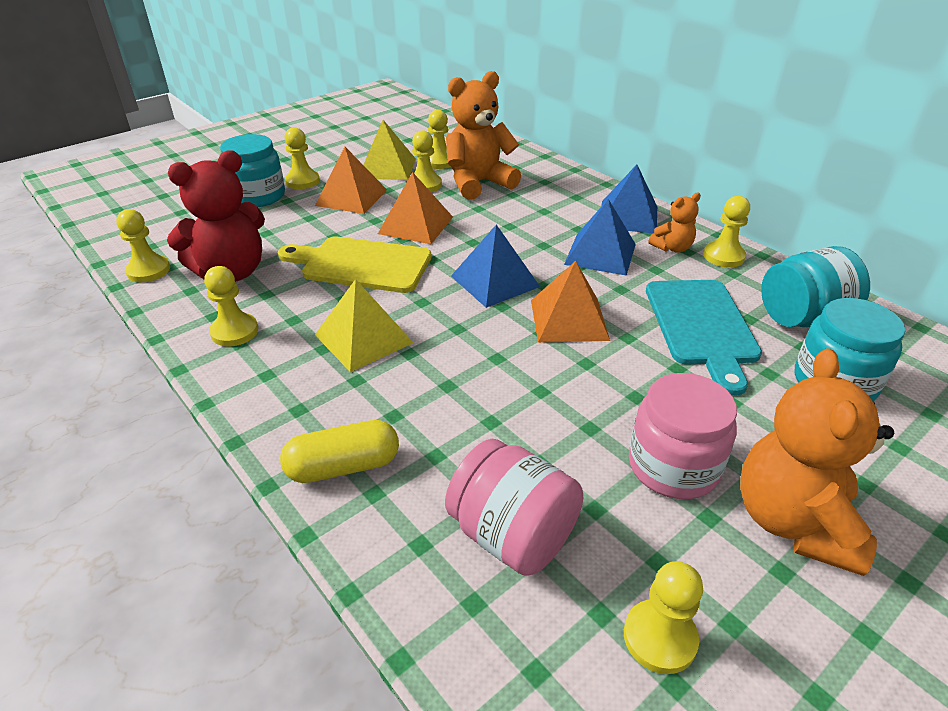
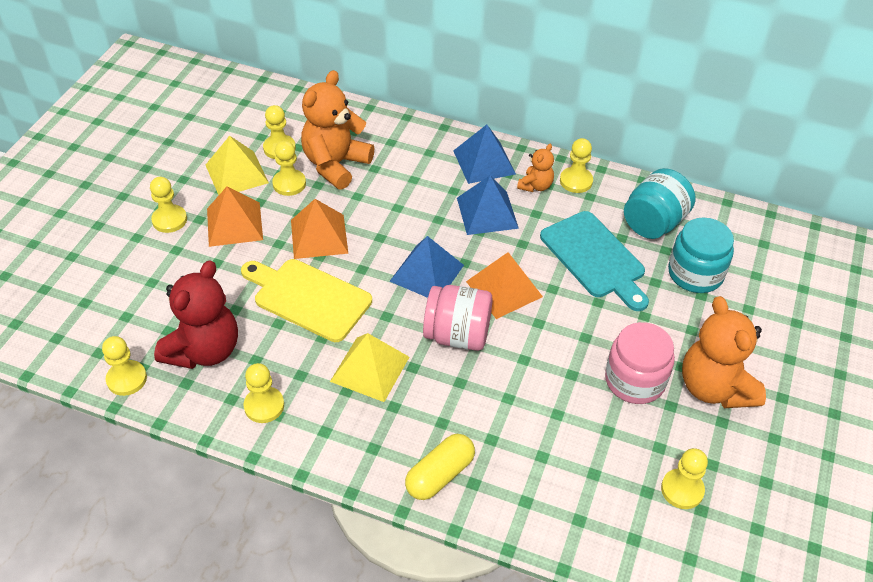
camera: 30 degrees left, 10 degrees up
(258, 196) = (143, 255): turquoise jar -> none
(361, 264) = (308, 298): yellow cutting board -> yellow cutting board turned 45 degrees clockwise
(512, 535) = (573, 470): pink jar -> pink jar (457, 335)

